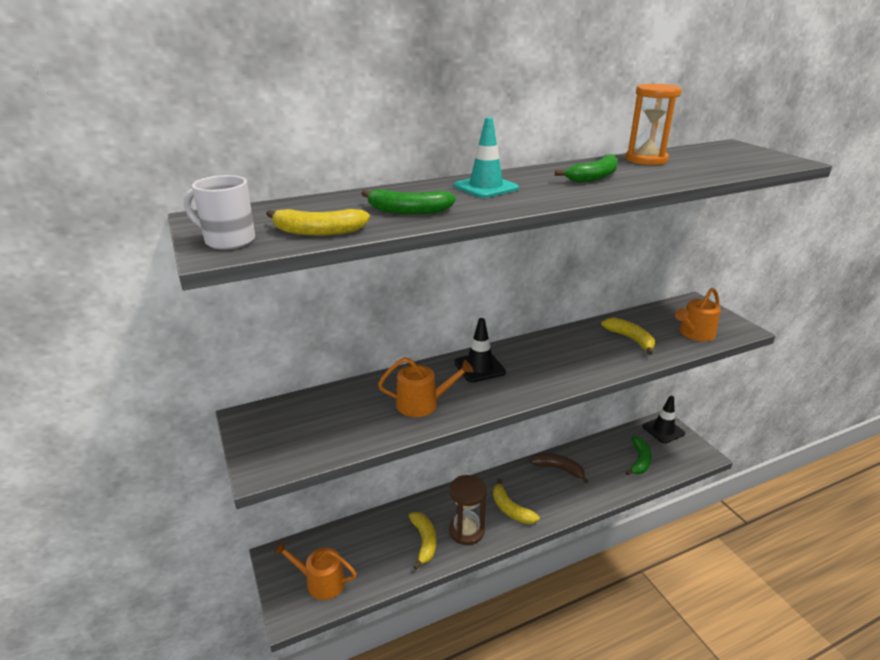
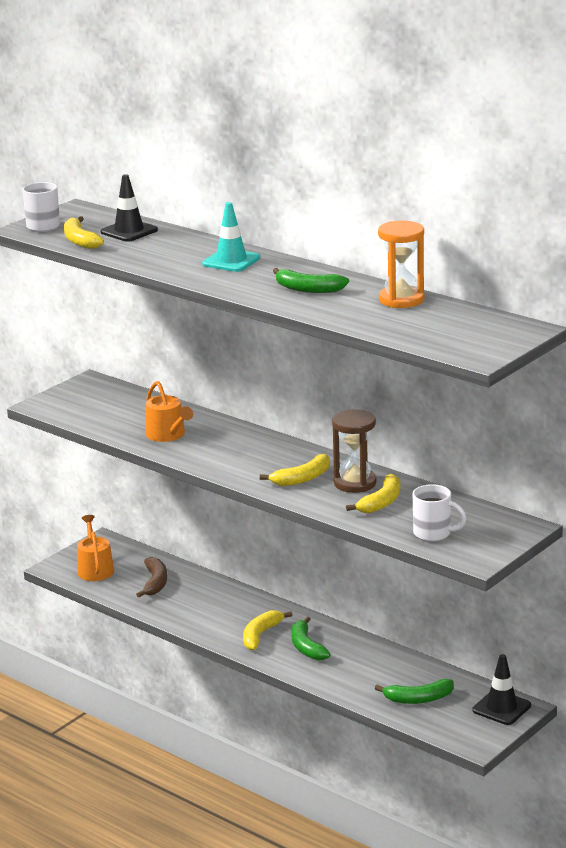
camera: 65 degrees right, 5 degrees down
(408, 211) = (146, 252): green banana -> green banana (306, 647)
(424, 541) = (178, 601): yellow banana -> yellow banana (302, 478)
(466, 531) = (209, 619): brown hourglass -> brown hourglass (355, 483)
(479, 367) = (247, 444): black traffic cone -> black traffic cone (129, 231)
(559, 469) = (351, 650): brown banana -> brown banana (155, 583)
(694, 334) = (433, 533): orange watering can -> white mug

